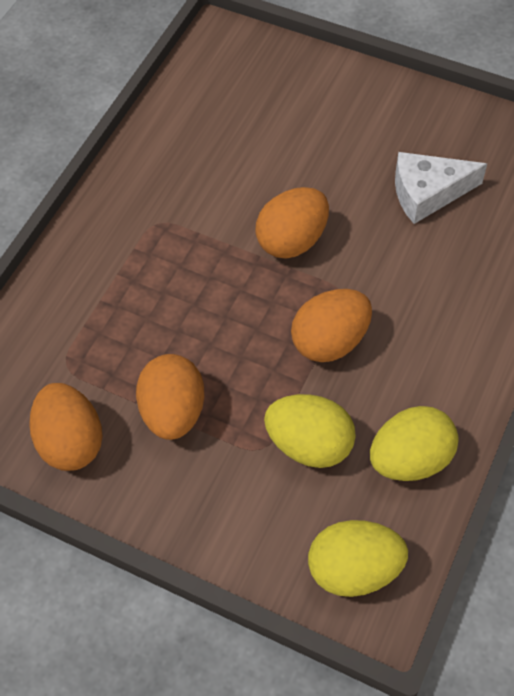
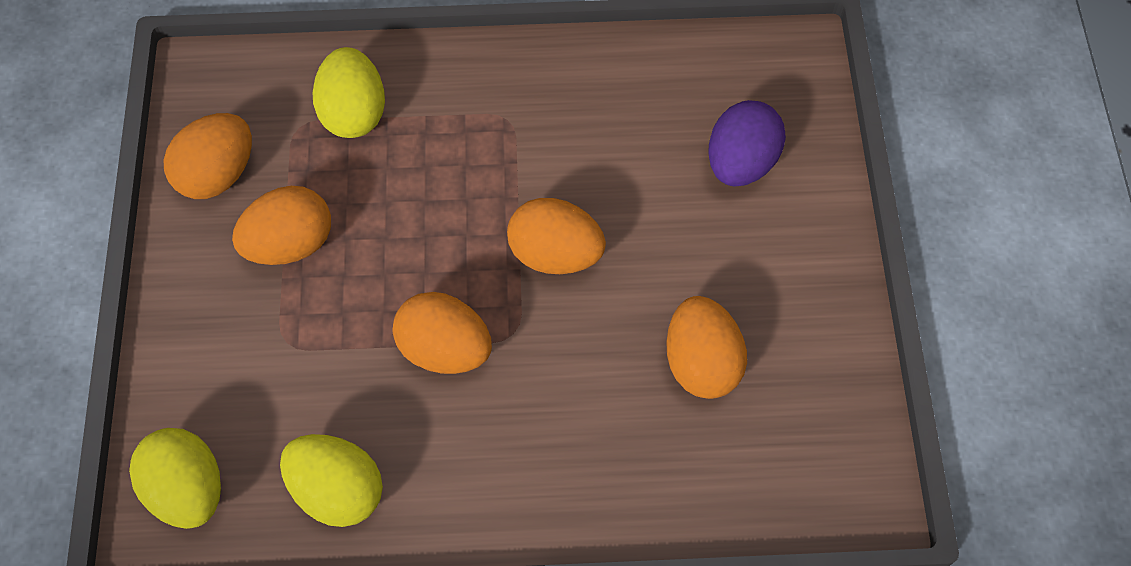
camera: 60 degrees right, 5 degrees up
(287, 105) = (740, 162): none -> purple egg
(309, 444) = (311, 384): yellow egg -> yellow egg (354, 113)
(427, 193) = (701, 362): white cheese -> orange egg

